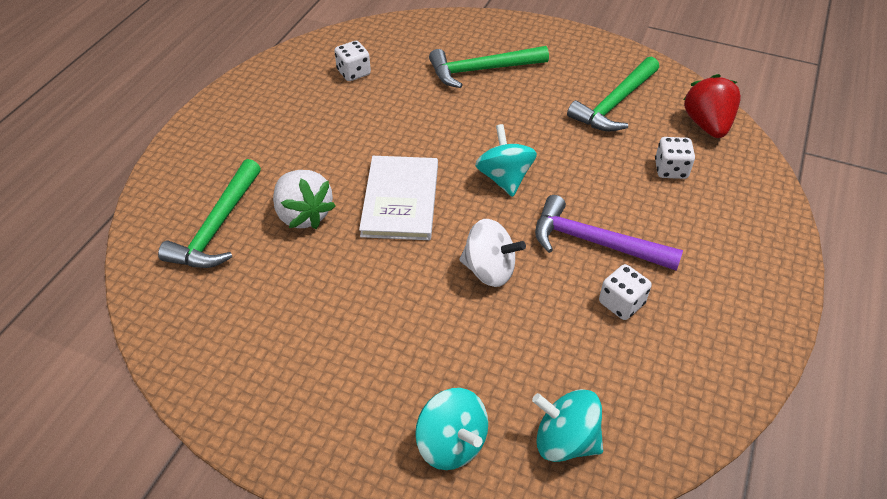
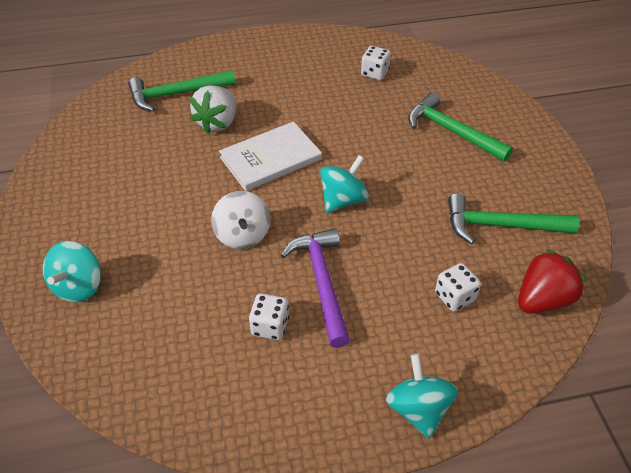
camera: 55 degrees right, 0 degrees up
(565, 440) = (117, 347): turquoise spinning top -> turquoise spinning top (418, 409)

